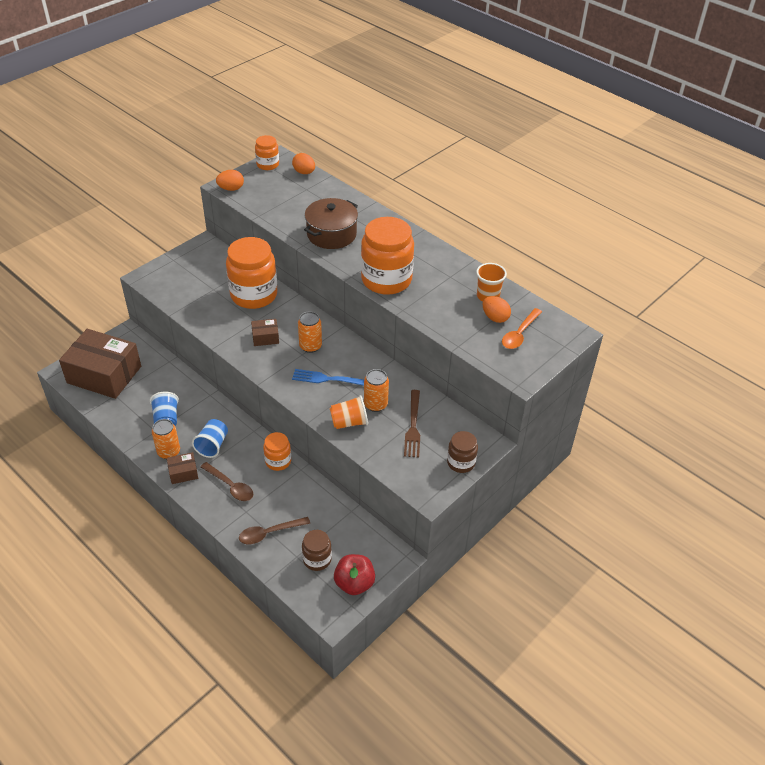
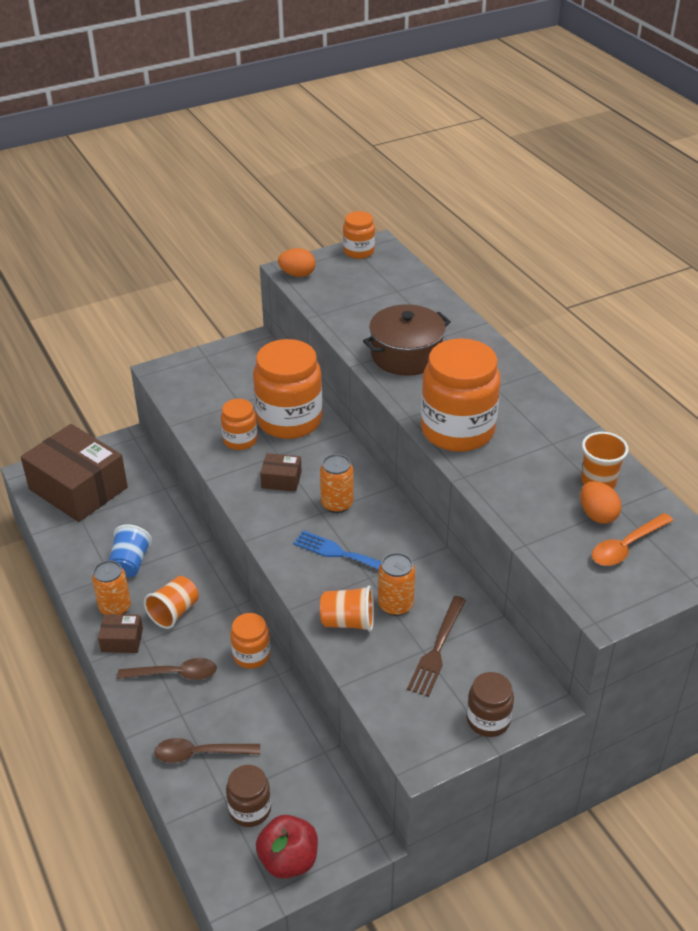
camera: 20 degrees right, 5 degrees down
(212, 445) = (174, 612): blue cup -> orange cup
(225, 315) = (240, 440): none -> orange jar
(230, 486) = (175, 674): brown spoon -> brown spoon turned 60 degrees counterclockwise
(304, 172) = (403, 268): orange egg -> none

